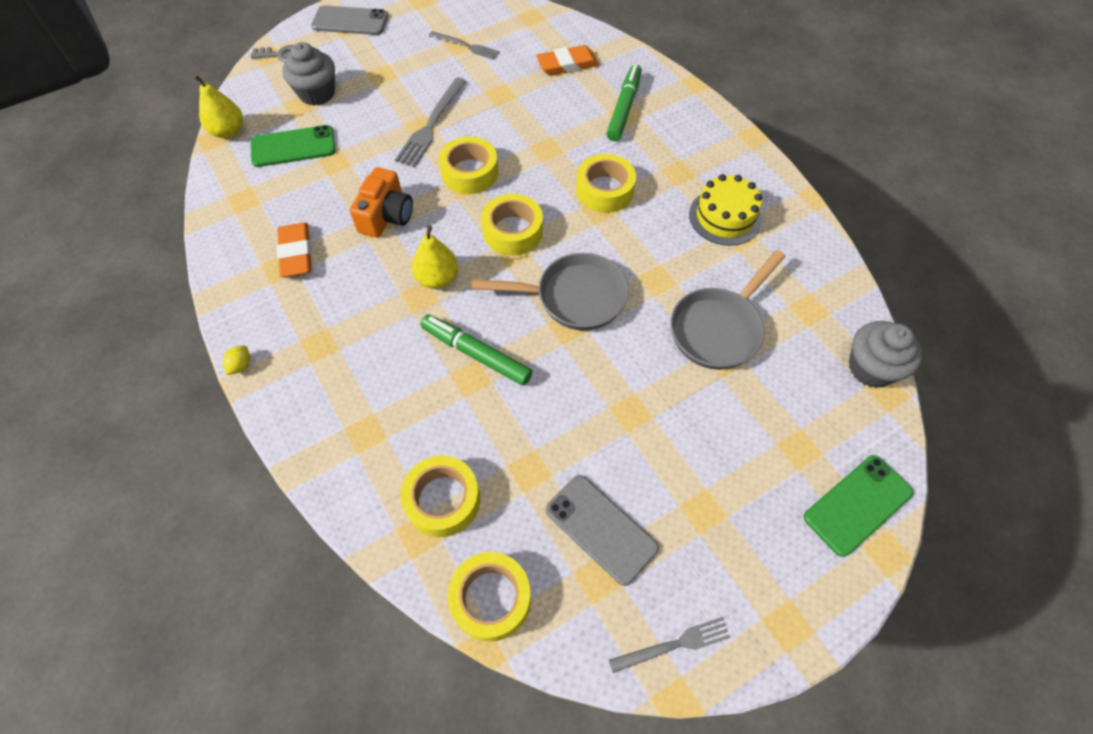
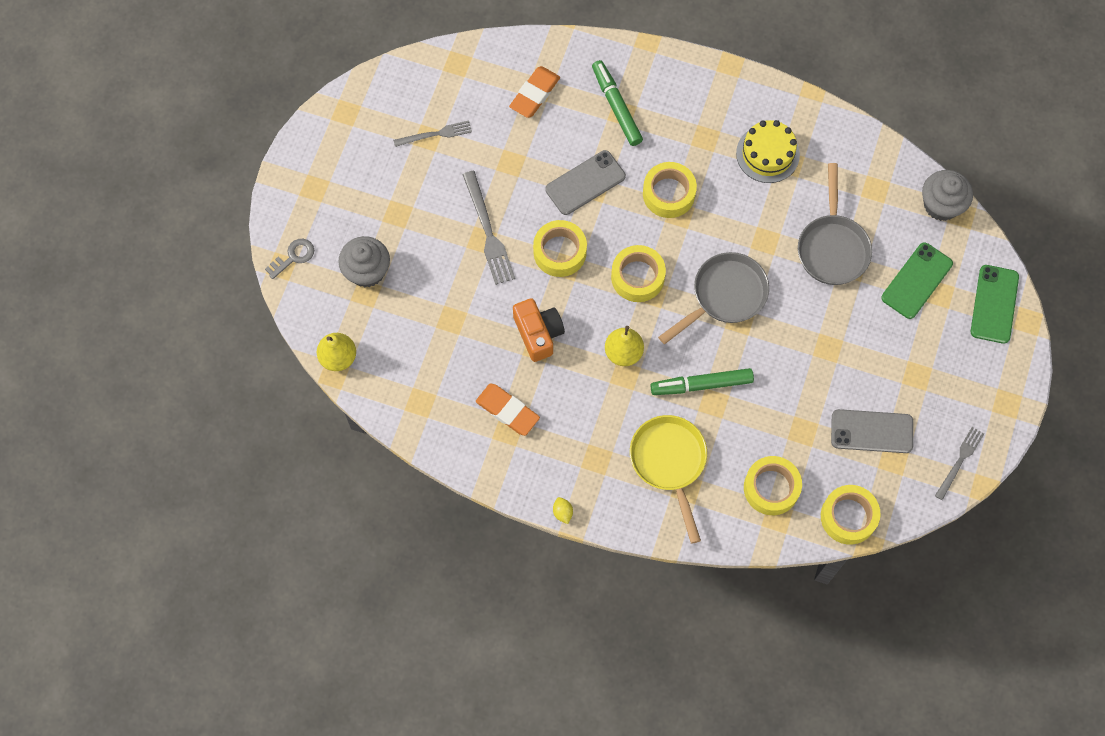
camera: 40 degrees left, 10 degrees up
(293, 147) = (405, 331): green phone -> green phone (916, 281)
(350, 21) = (311, 180): grey phone -> grey phone (585, 183)
(375, 398) = (669, 463): none -> yellow pan

